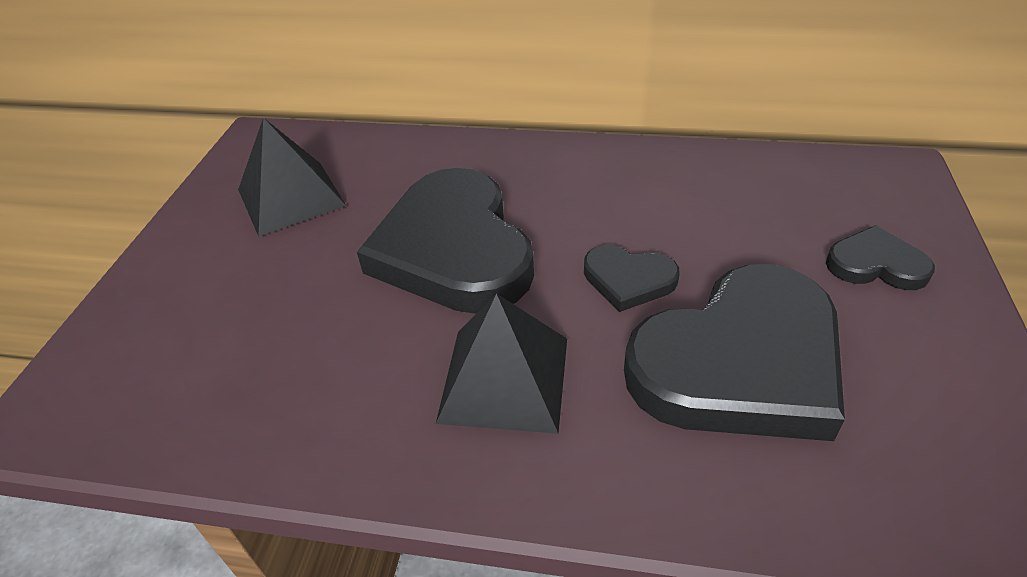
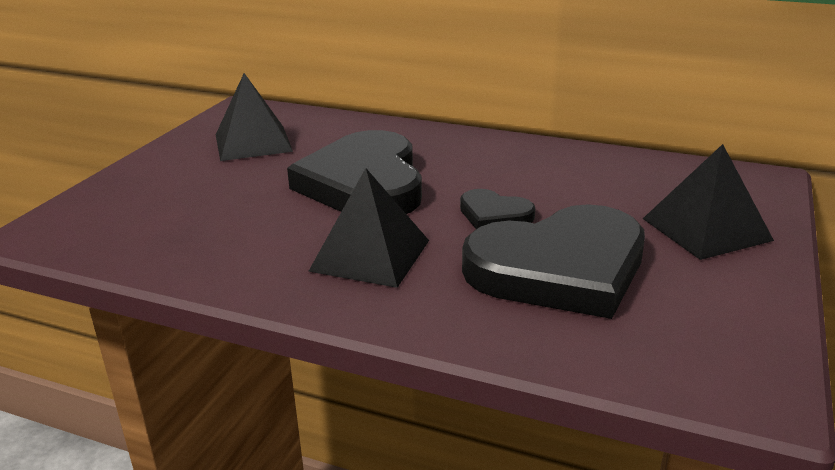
camera: 10 degrees right, 15 degrees down
(876, 264) = (706, 229): black heart -> black pyramid

